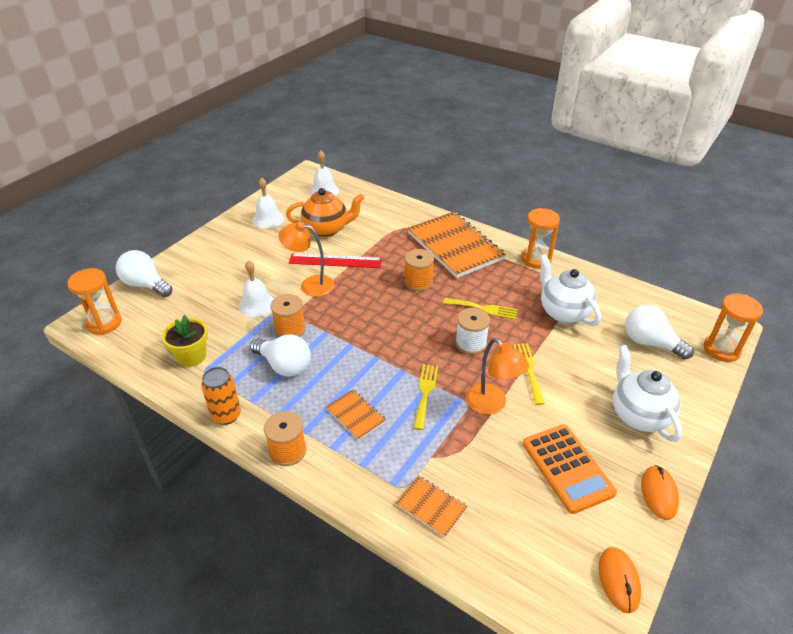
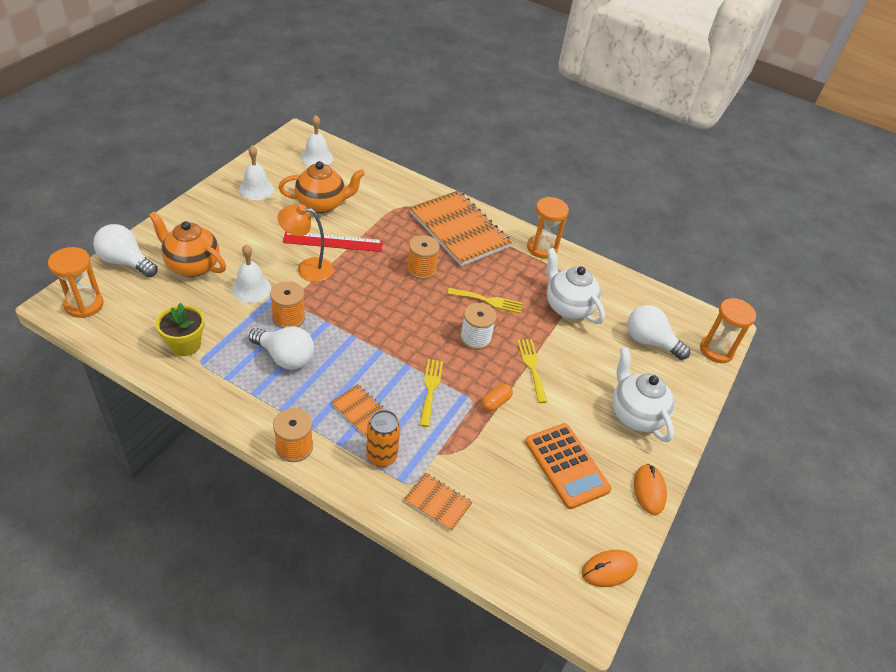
camera: 10 degrees left, 5 degrees up
(204, 286) = (192, 266): none -> orange teapot
(226, 415) = (228, 409): orange can -> orange can (381, 456)
(491, 405) = (496, 402): orange lamp -> orange capsule
(618, 580) = (609, 569): orange mouse -> orange mouse turned 75 degrees clockwise

